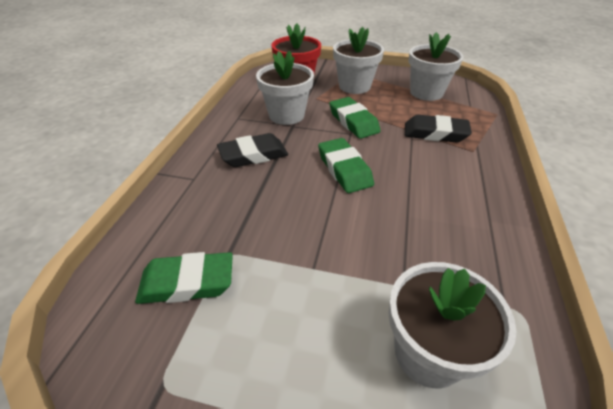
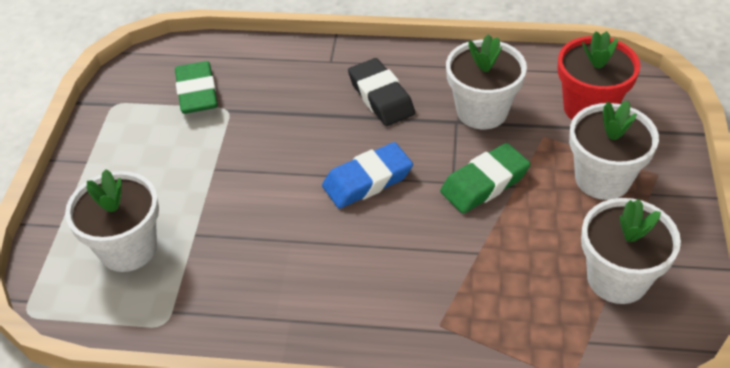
camera: 85 degrees right, 5 degrees up
(344, 169) = (367, 180): green eraser -> blue eraser
(435, 133) = (477, 280): black eraser -> none

